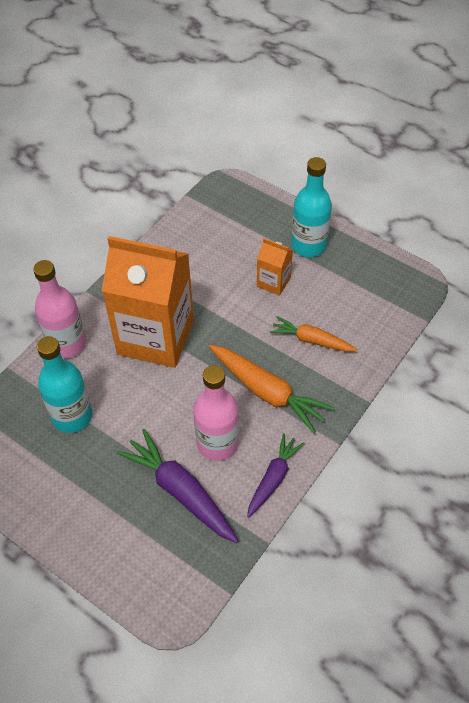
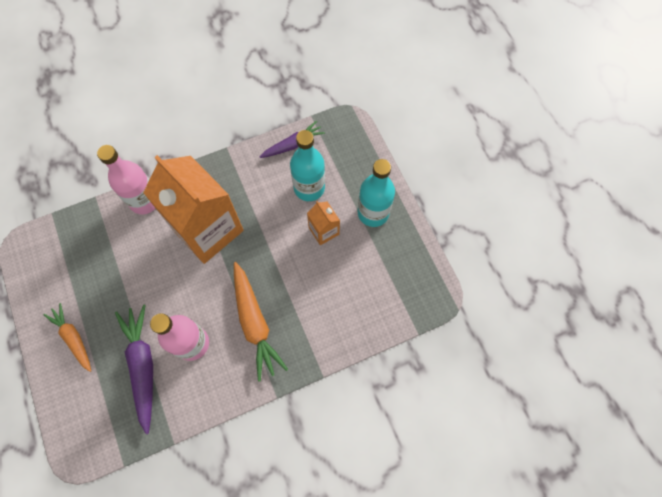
camera: 30 degrees right, 15 degrees up
(72, 416) = (111, 262): turquoise bottle -> turquoise bottle (309, 188)
(273, 478) = (211, 396): purple carrot -> purple carrot (293, 144)
(311, 340) = (317, 298): orange carrot -> orange carrot (73, 338)

